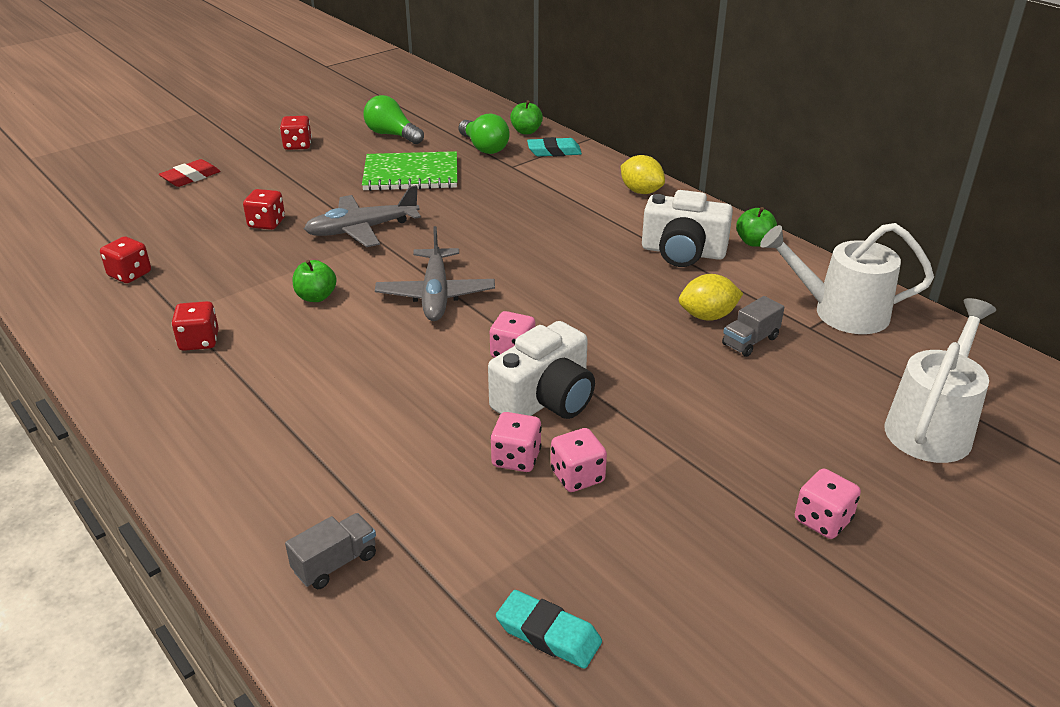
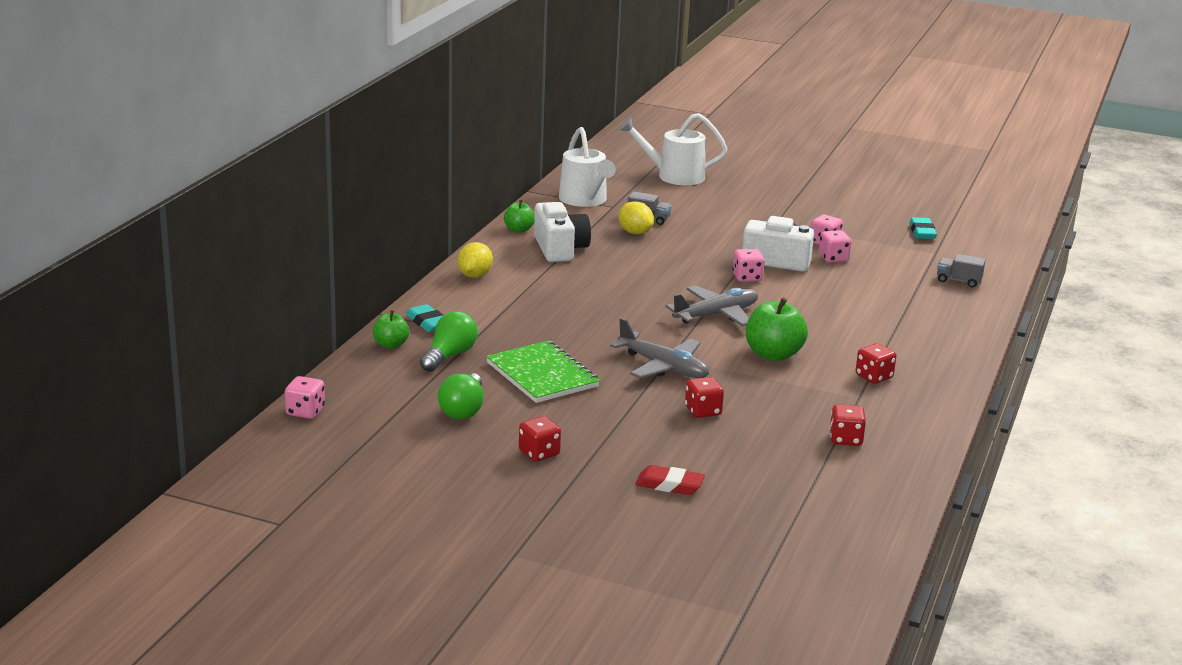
camera: 120 degrees left, 10 degrees down
(316, 297) = (773, 354): green apple -> green apple, size x1.71
(822, 520) = (778, 192): pink dice -> pink dice (305, 411)

